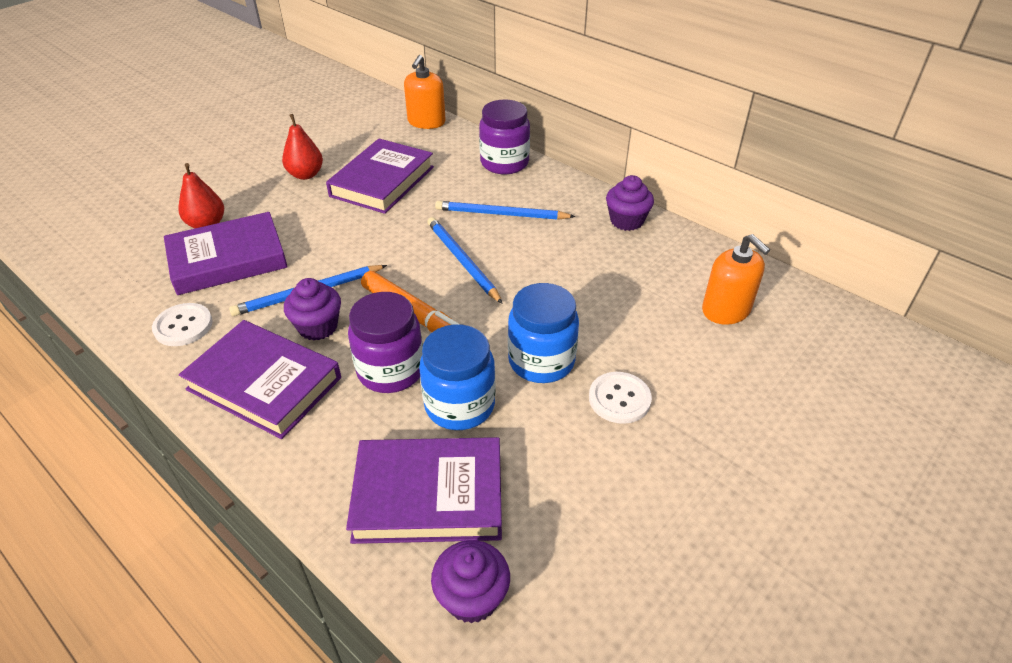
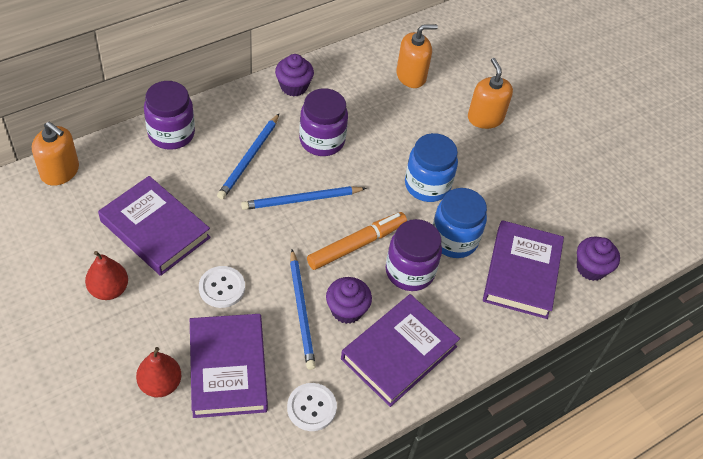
camera: 80 degrees left, 10 degrees up
(559, 258) = (322, 140): none -> purple jar
(619, 399) = (471, 157): white button -> white button (222, 288)
(708, 402) = (485, 118): none -> orange soap dispenser

